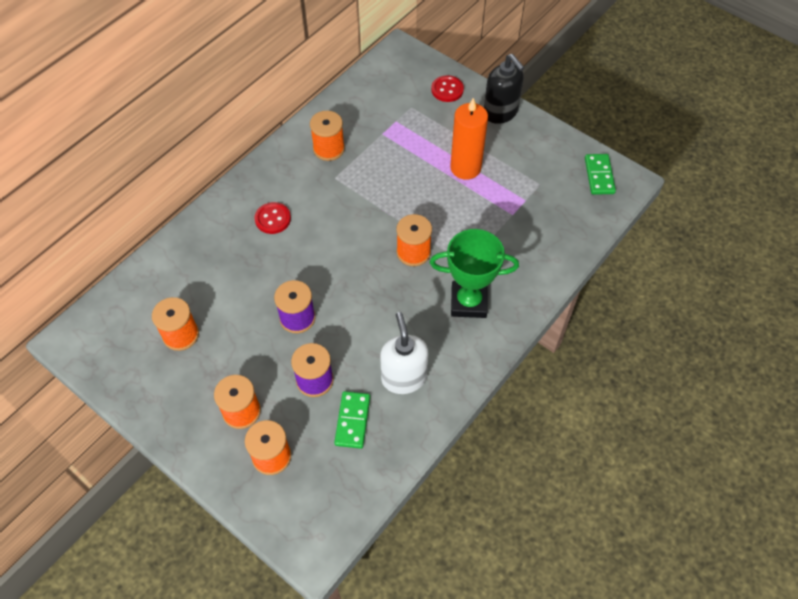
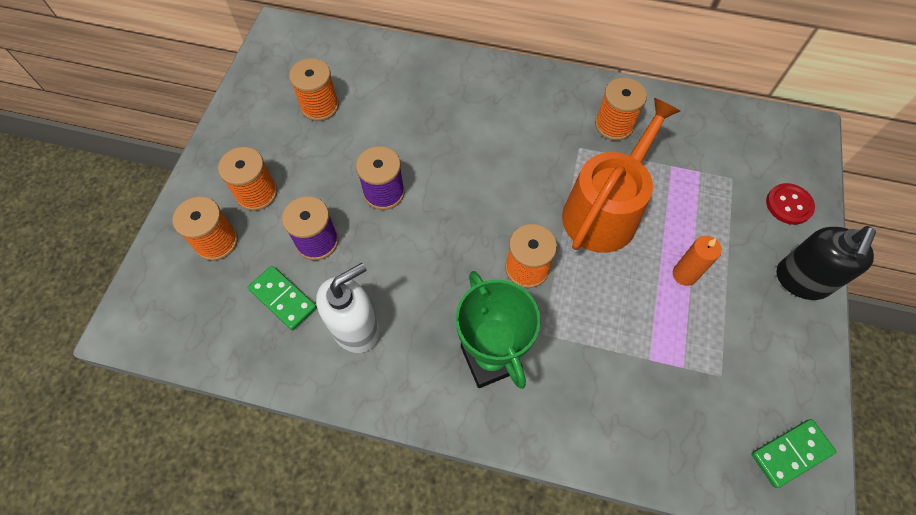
camera: 65 degrees right, 5 degrees up
(273, 219) = (492, 117): red button -> none
(352, 420) = (283, 298): green domino -> green domino turned 60 degrees clockwise
(394, 187) = (605, 210): none -> orange watering can
(465, 168) = (684, 274): orange candle -> orange candle, size x0.59

